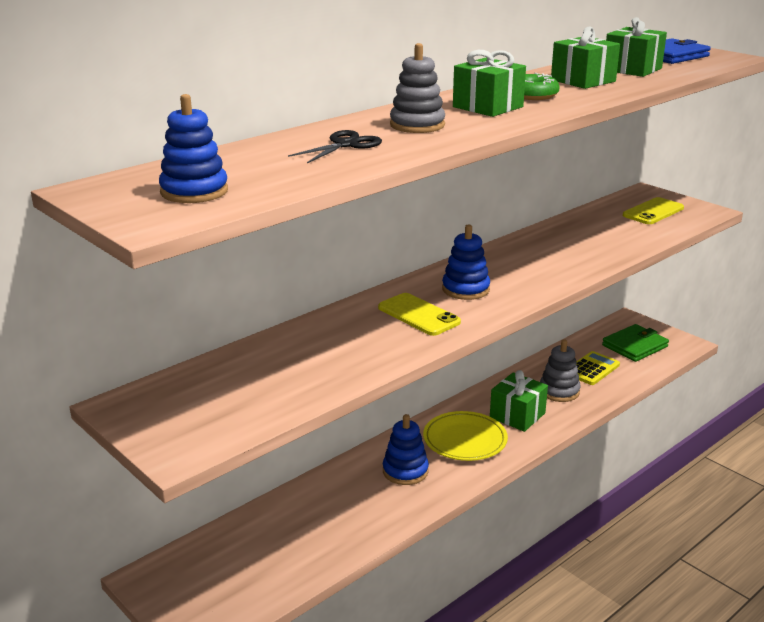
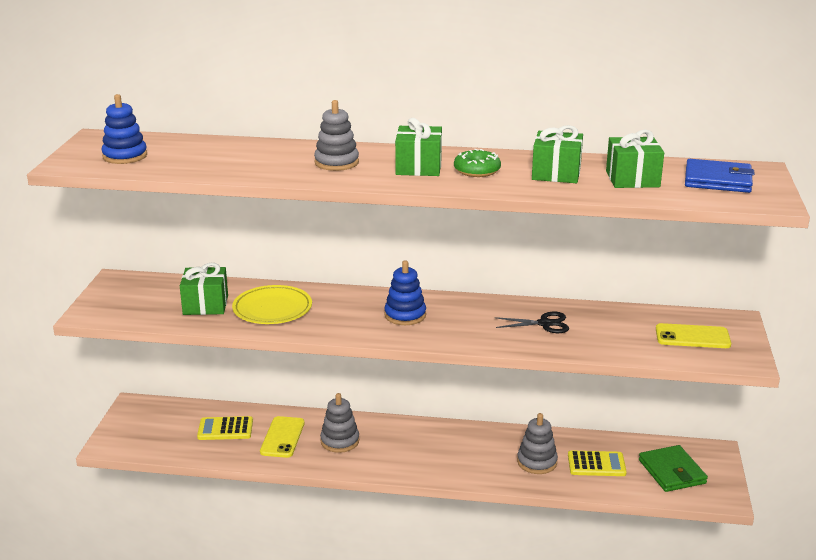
camera: 50 degrees right, 0 degrees up
(289, 532) = (225, 429): none -> yellow calculator
(346, 145) = (262, 159): black scissors -> black scissors (544, 324)
(405, 471) = (340, 441): blue stacking toy -> grey stacking toy
(418, 315) = (340, 314): yellow phone -> yellow phone (282, 437)
(465, 440) = (409, 448): yellow plate -> yellow plate (272, 309)
(517, 415) = (473, 457): green gift -> green gift (205, 305)
(635, 346) = (672, 472): green wallet -> green wallet turned 60 degrees clockwise

